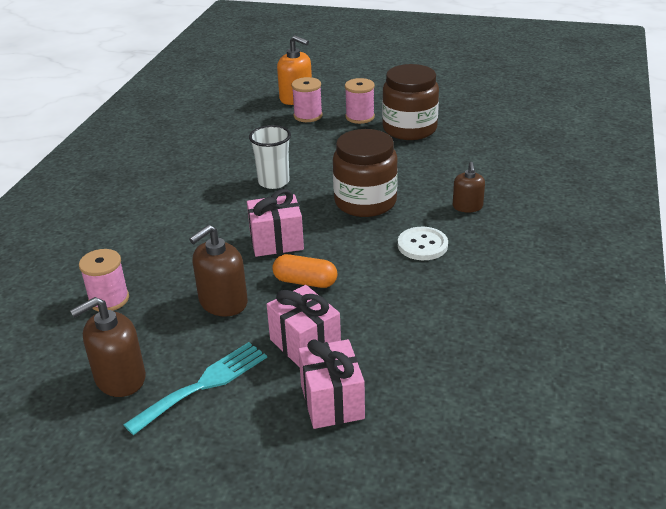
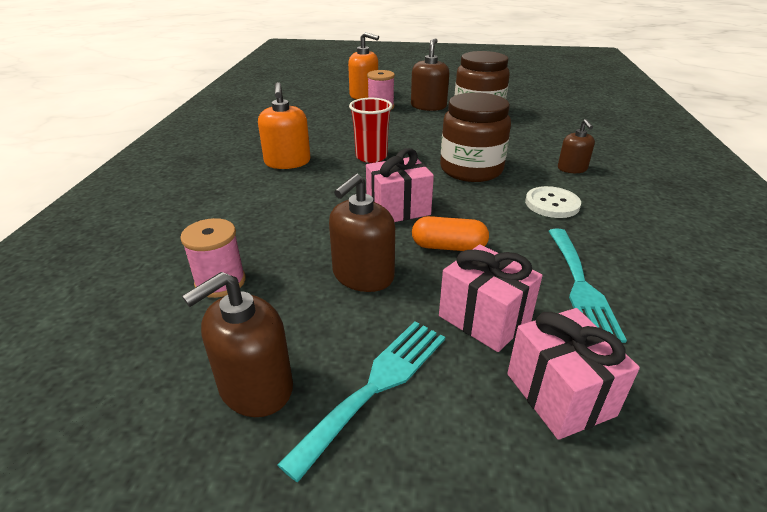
camera: 10 degrees left, 0 degrees up
(191, 184) = (287, 162): none -> orange soap dispenser
(273, 182) = (371, 157): white cup -> red cup
(360, 117) = (428, 106): pink spool -> brown soap dispenser
(399, 324) = (580, 286): none -> turquoise fork

